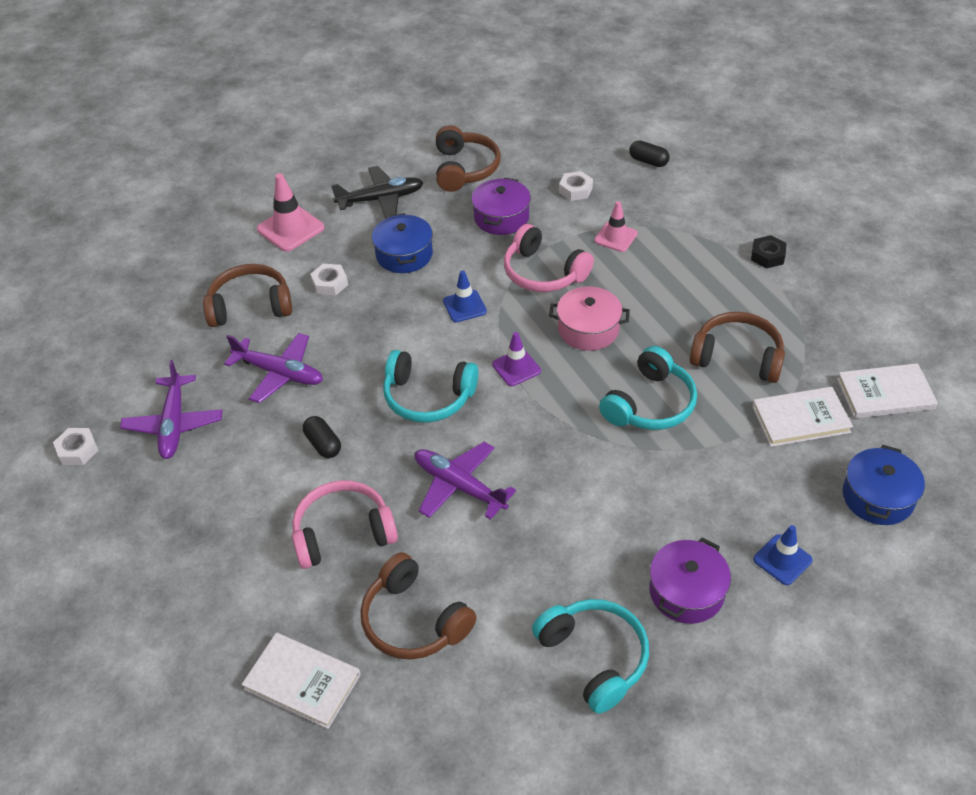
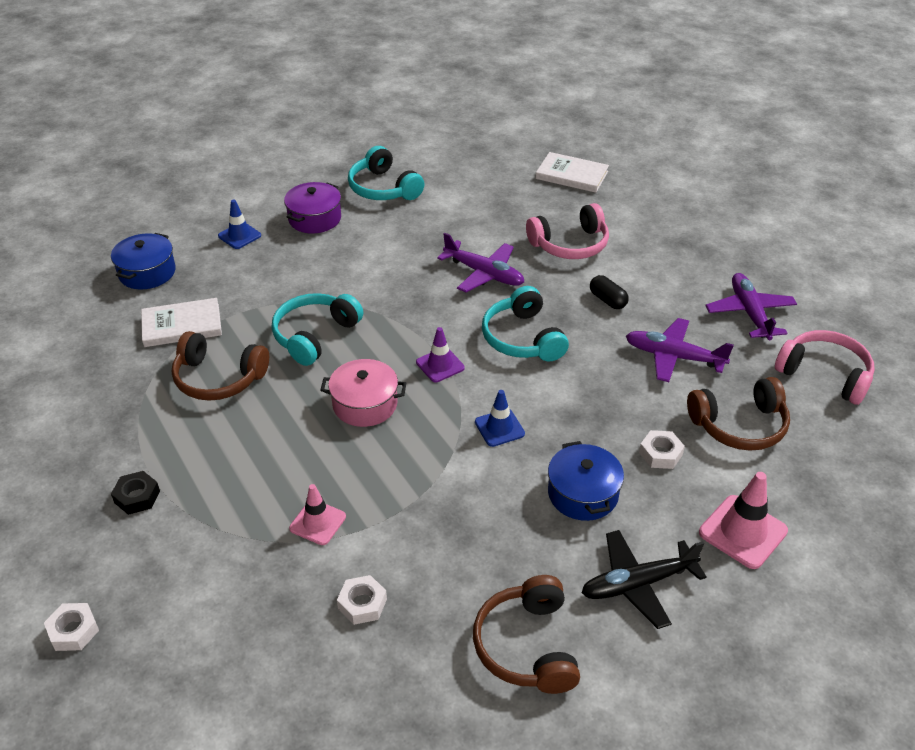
camera: 175 degrees right, 5 degrees down
(77, 450) = (821, 292): white nut -> white nut (73, 631)
(414, 620) = (505, 202): brown headphones -> none
(428, 397) = (522, 338): turquoise headphones -> turquoise headphones turned 120 degrees counterclockwise
(501, 217) = (465, 553): purple pot -> none
(543, 273) = (411, 471): pink headphones -> pink headphones (824, 374)
(648, 161) = (246, 664): black capsule -> none
(885, 394) = (93, 347): white book -> none

